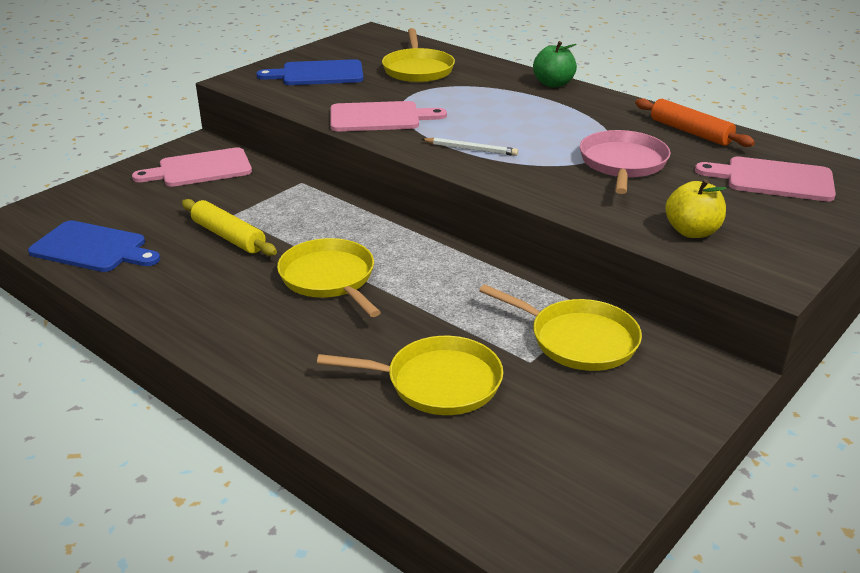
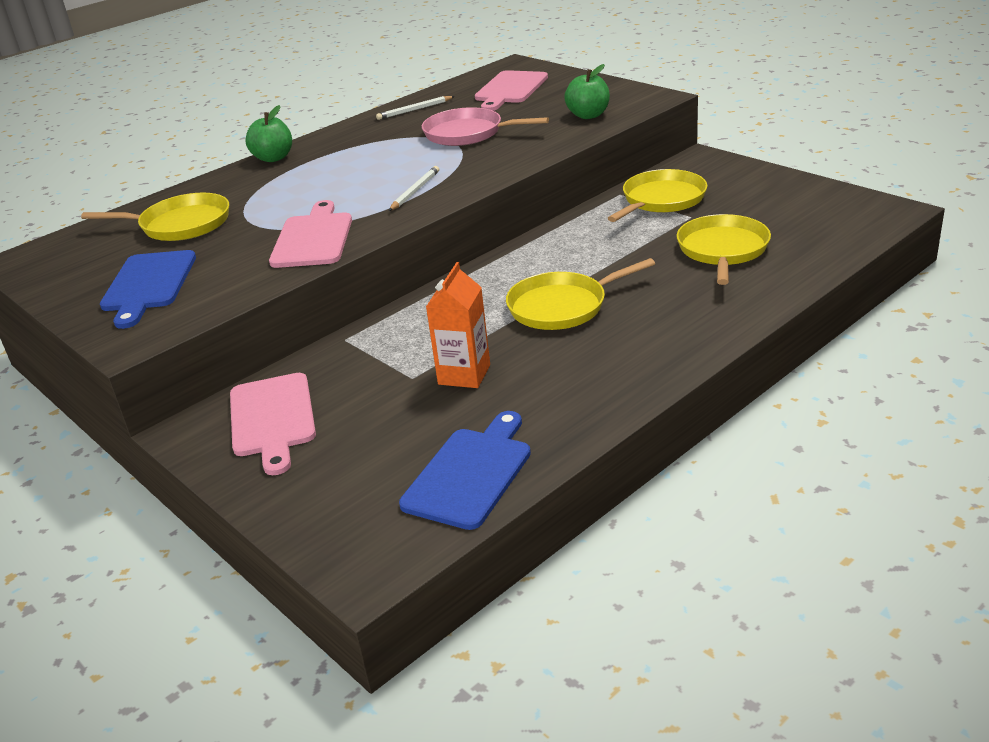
camera: 80 degrees left, 0 degrees up
(228, 236) = (464, 374): yellow rolling pin -> orange carton
(690, 132) = (414, 110): orange rolling pin -> white pencil
(692, 231) = (588, 115): yellow apple -> green apple

